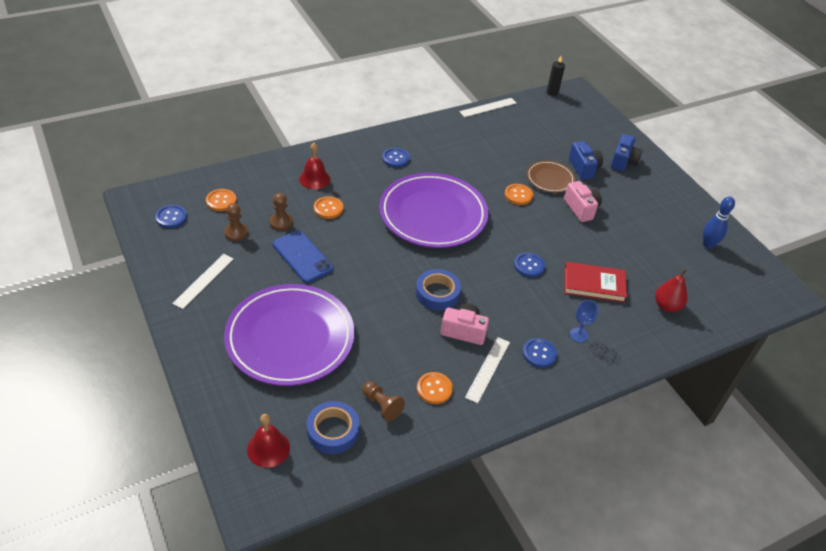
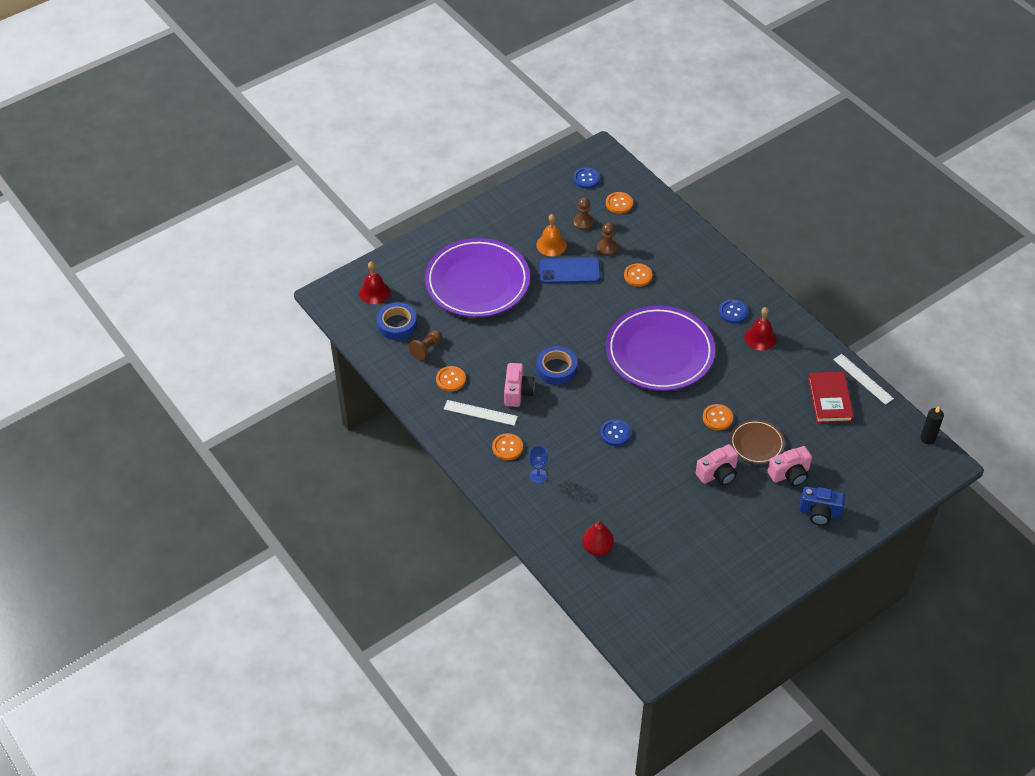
camera: 85 degrees right, 5 degrees up
(203, 280) = (522, 217): white ruler -> none
(258, 264) = (551, 245): none -> orange bell
(302, 257) = (570, 271): blue phone -> blue phone turned 45 degrees clockwise
(314, 179) = (675, 258): red bell -> red bell (760, 338)
(539, 353) = (507, 447): blue button -> orange button
(583, 168) = (790, 474): blue camera -> pink camera
(594, 284) = (607, 487): red book -> red book (830, 399)
(708, 244) = (704, 591): blue bowling pin -> none

